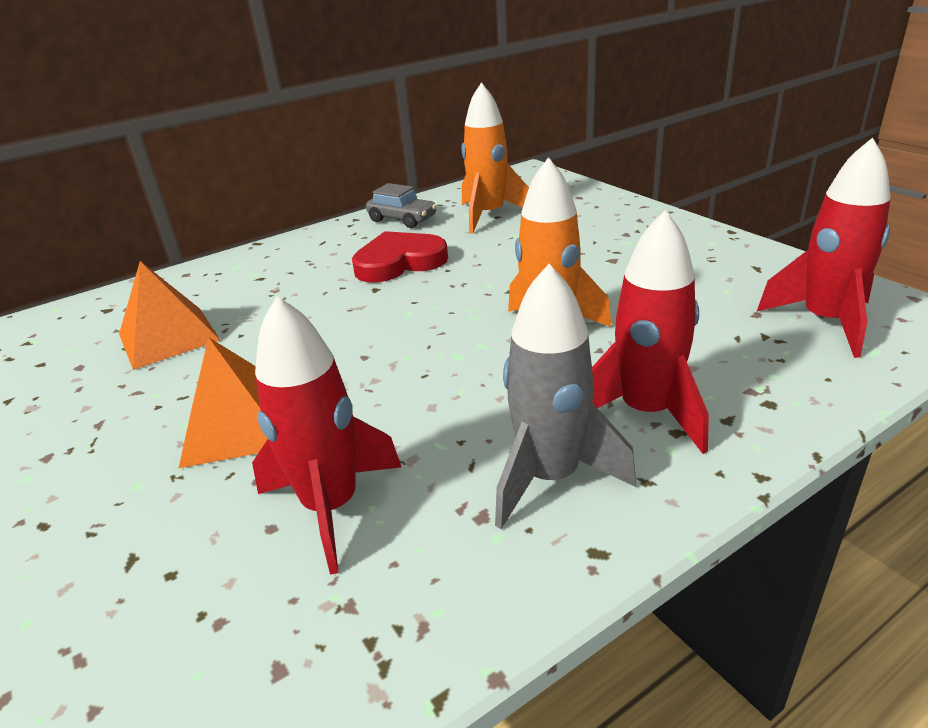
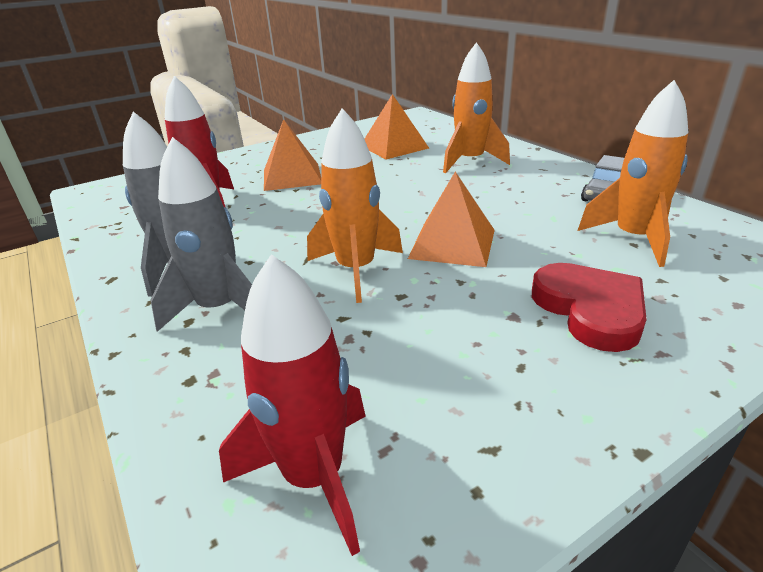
camera: 90 degrees right, 0 degrees up
(274, 279) = (470, 161): none -> orange rocket
(399, 262) = (501, 201): red heart -> red heart (590, 309)
(493, 285) = (452, 244): none -> orange pyramid
(646, 412) = (219, 308): red rocket -> grey rocket

